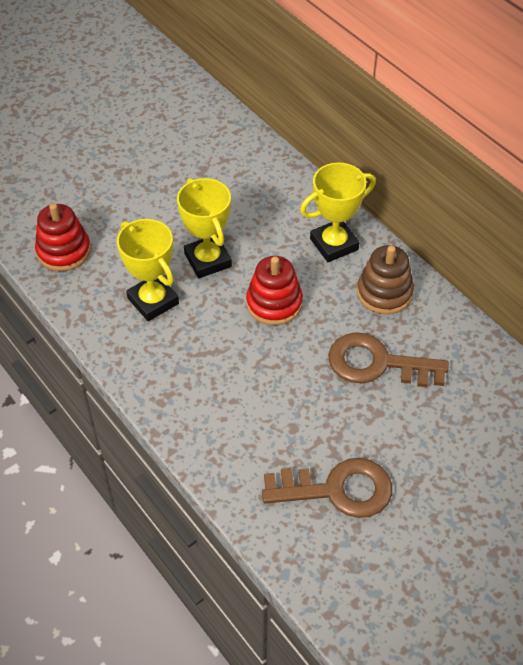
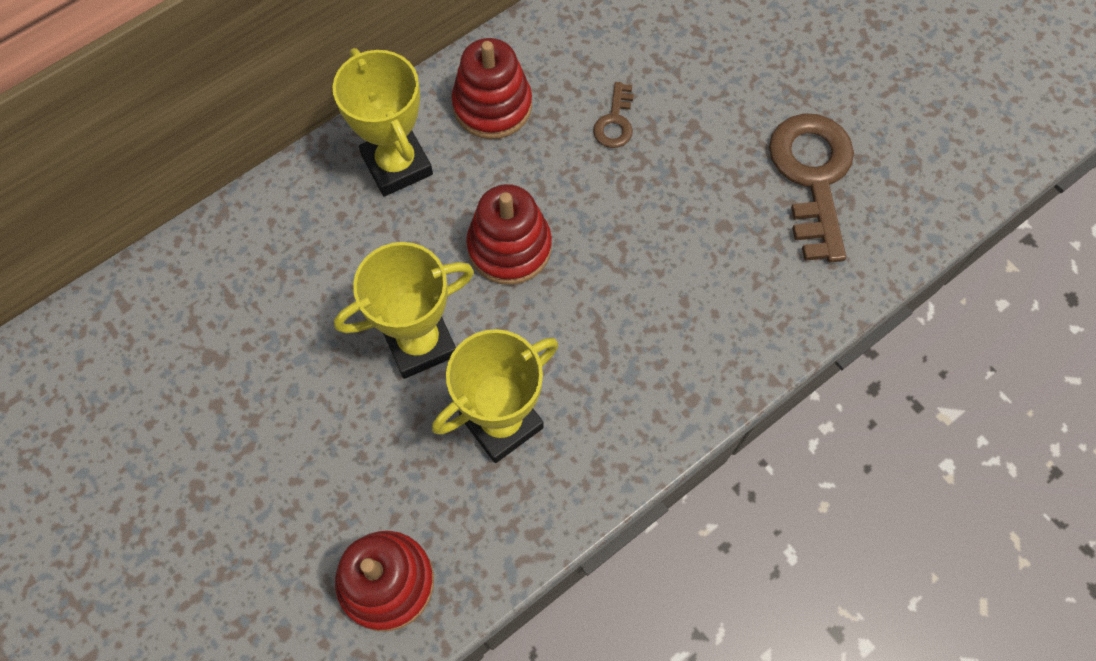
camera: 90 degrees left, 15 degrees up
(377, 363) = (615, 122): brown key -> brown key, size x0.47
(384, 293) = (492, 106): brown stacking toy -> red stacking toy

